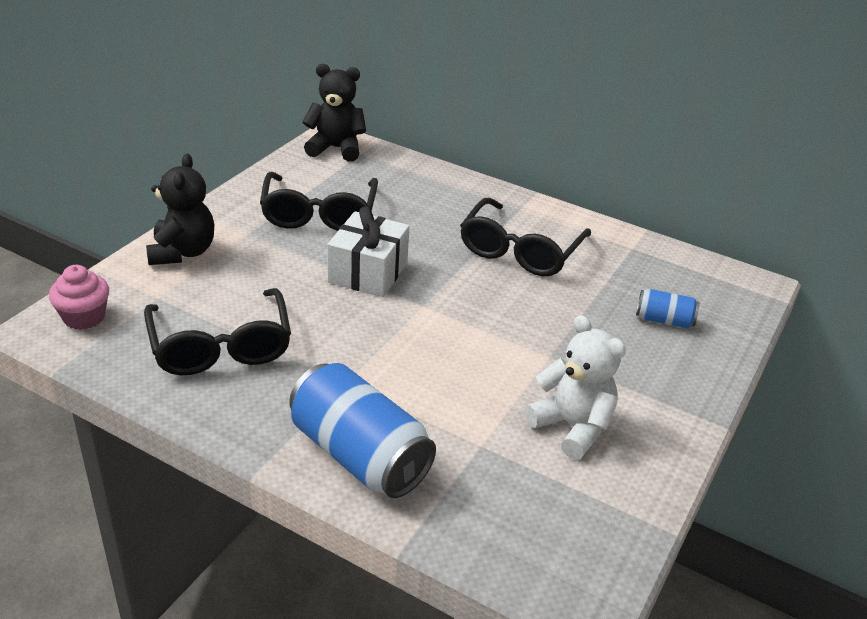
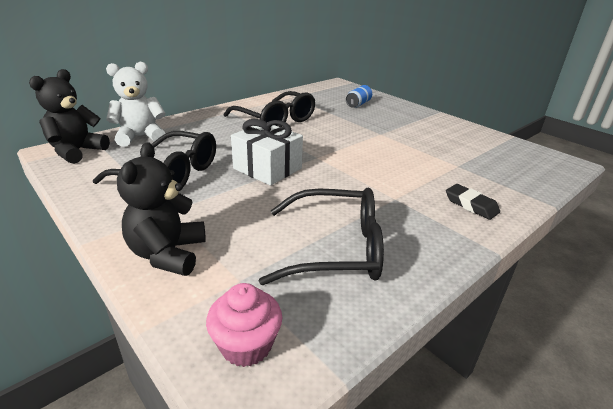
camera: 70 degrees left, 5 degrees down
(182, 252) = (168, 254): black teddy bear -> black teddy bear turned 105 degrees counterclockwise
(359, 455) = (471, 205): blue can -> black eraser
(572, 427) = (441, 140): white teddy bear -> white teddy bear (140, 137)

